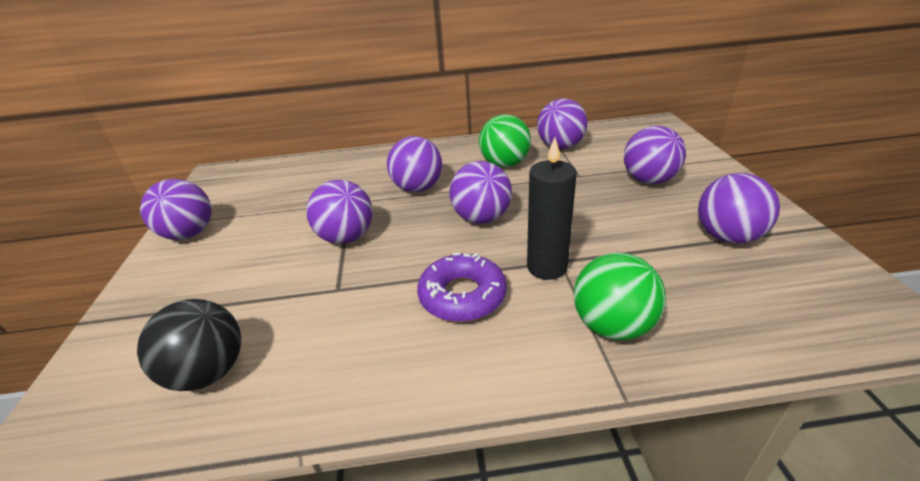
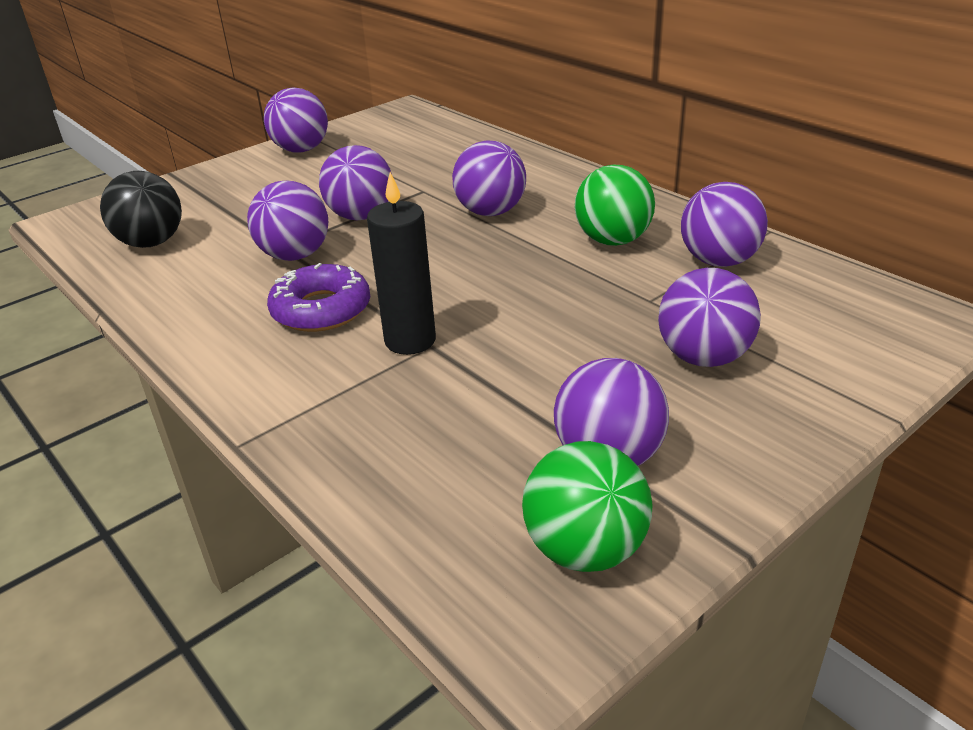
camera: 55 degrees right, 0 degrees up
(481, 218) = (468, 270): purple ball -> purple ball (295, 255)
(612, 326) = (340, 409): green ball -> green ball (585, 549)

